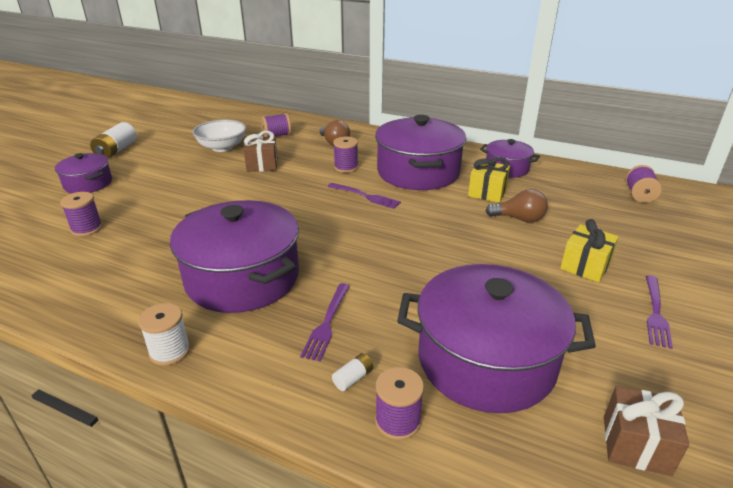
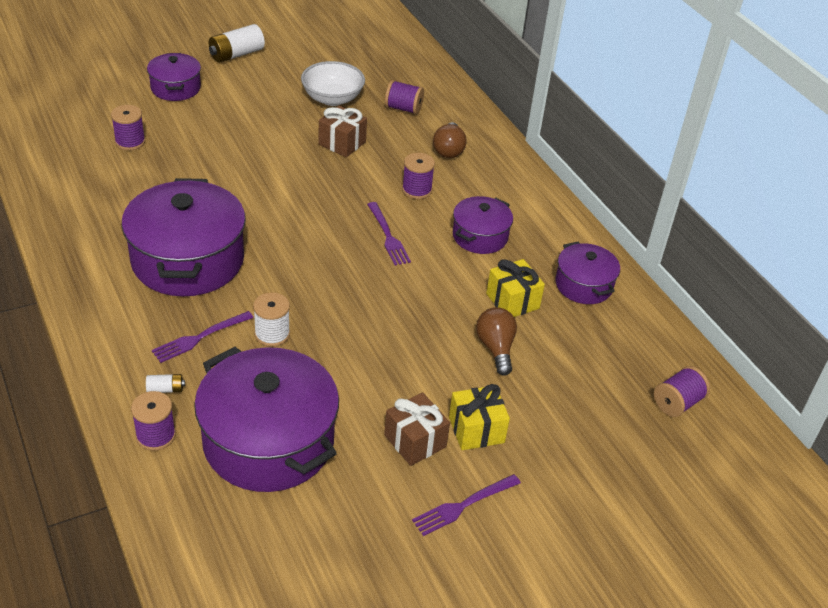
camera: 35 degrees right, 10 degrees up
(170, 351) = (80, 291): white spool -> white spool (272, 334)
(418, 172) = (480, 236): purple pot -> purple pot, size x0.53
(519, 219) = (496, 348): brown light bulb -> brown light bulb turned 150 degrees counterclockwise
(636, 445) = (279, 562): brown gift -> brown gift (415, 441)

